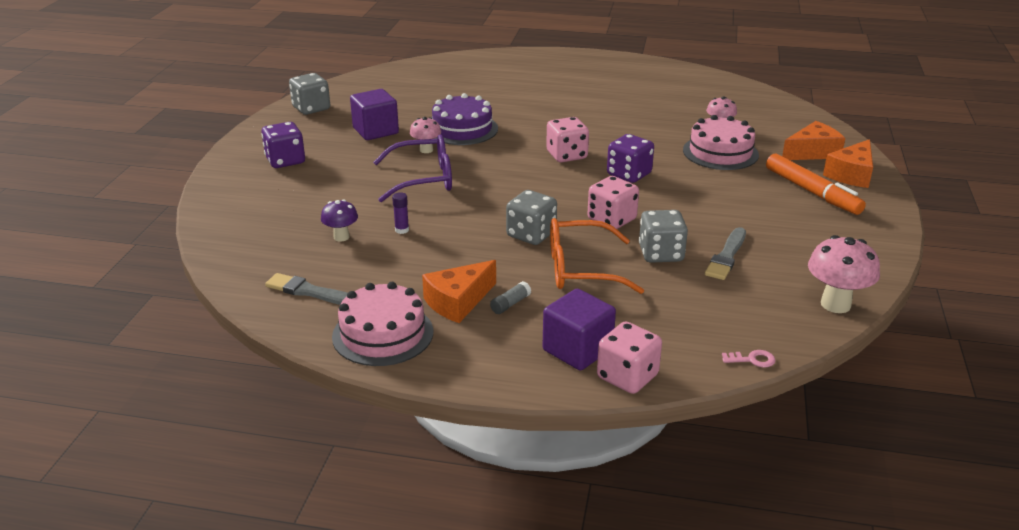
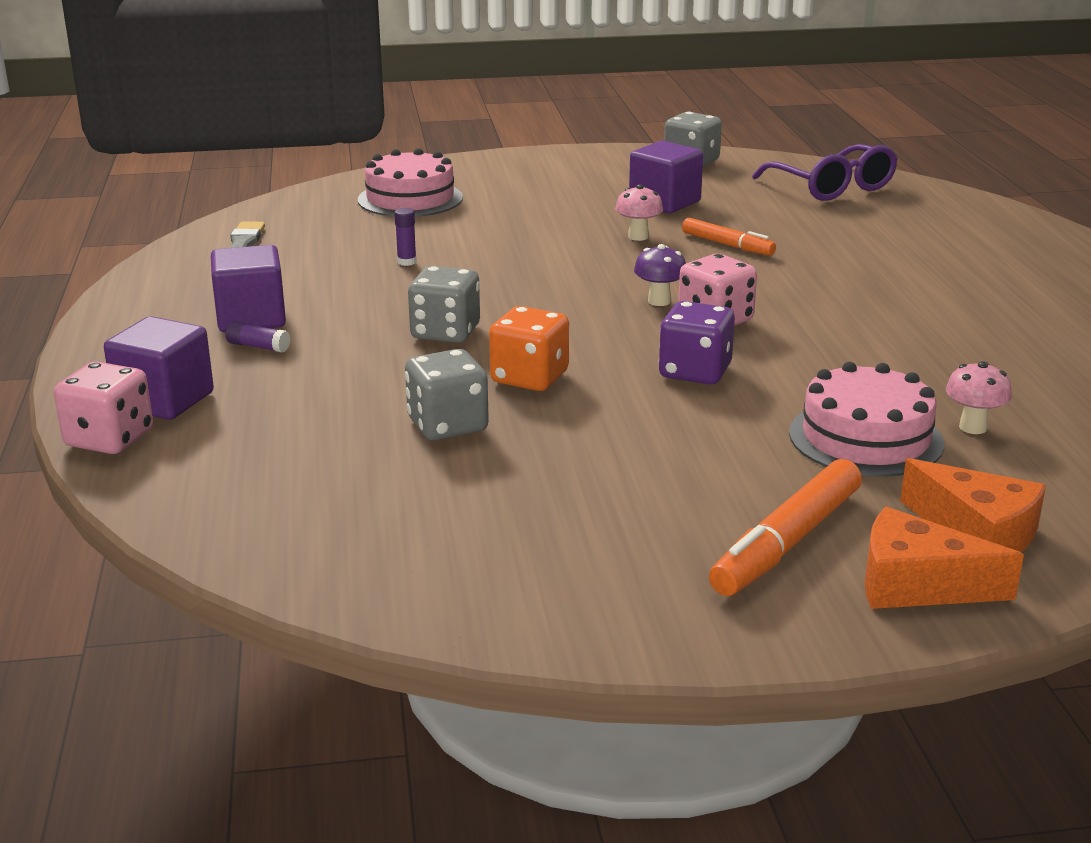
camera: 70 degrees right, 5 degrees down
(285, 161) = (535, 179): purple dice -> none
(341, 237) = (369, 237): purple mushroom -> purple mushroom (659, 301)
(383, 334) = (167, 294): pink cake -> pink cake (410, 199)
(424, 179) = (551, 250): purple glasses -> purple glasses (832, 187)
(458, 302) = (251, 318): orange cheese -> purple cube
(462, 129) = (727, 245): purple cake -> orange marker
(510, 304) = (258, 347): grey glue stick -> purple glue stick
(580, 269) = (369, 375): orange glasses -> none
(611, 220) = (529, 378): pink dice -> orange dice
(726, 256) = (472, 478): grey brush -> none
(752, 360) = (172, 525): pink key -> none
(835, 304) = (365, 590): pink mushroom -> none

